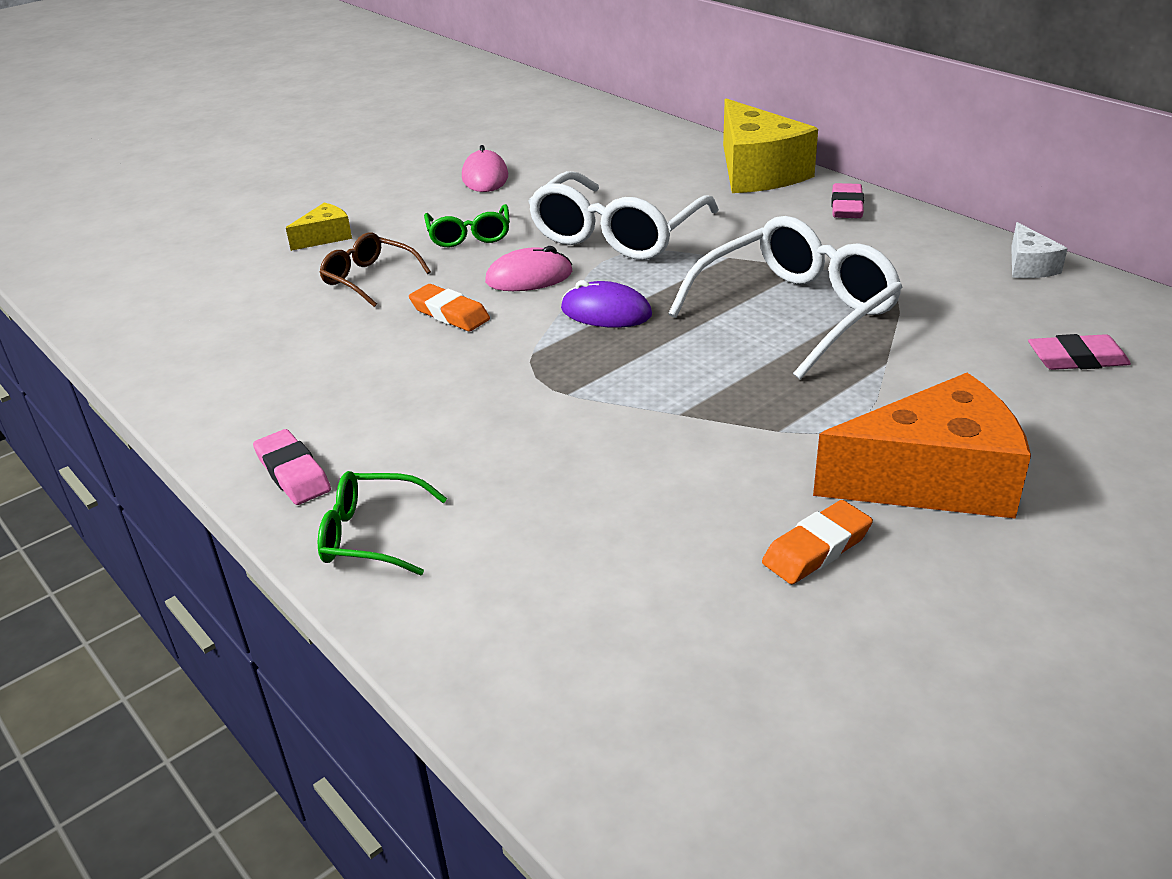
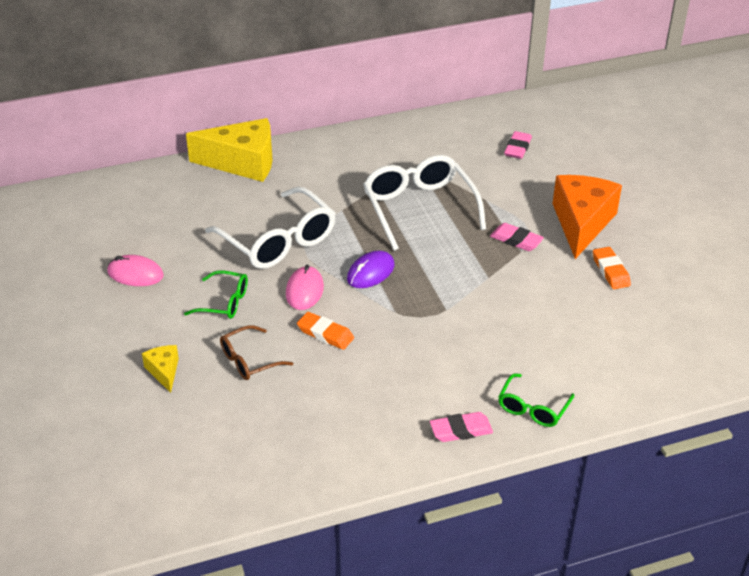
camera: 70 degrees left, 5 degrees up
(450, 313) = (325, 334): orange eraser -> orange eraser turned 60 degrees clockwise
(846, 206) = (318, 149): pink eraser -> pink eraser (516, 240)
(1028, 266) = (429, 124): white cheese -> none

